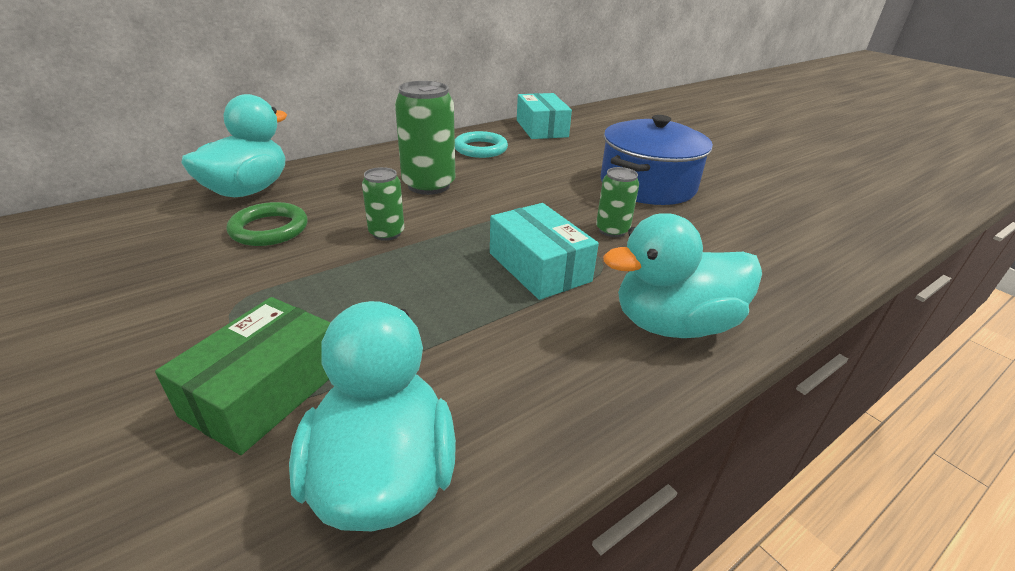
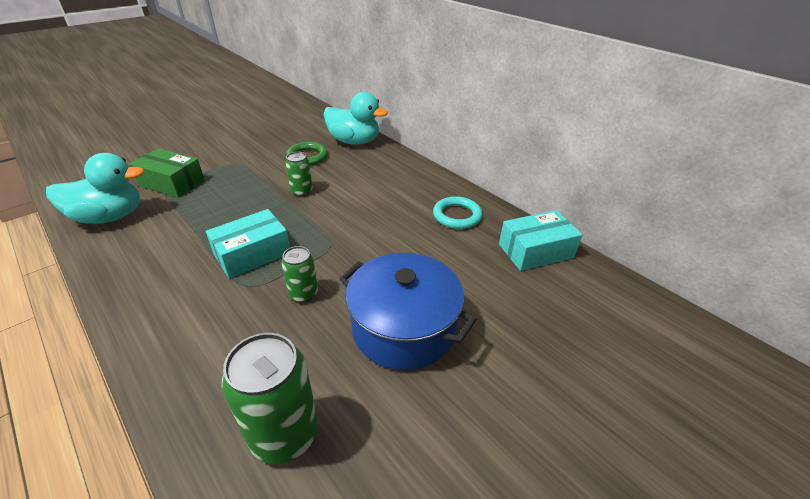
camera: 85 degrees right, 5 degrees up
(429, 185) = (374, 198): green can -> green can (284, 434)
(673, 324) = (167, 317): turquoise duck -> none

